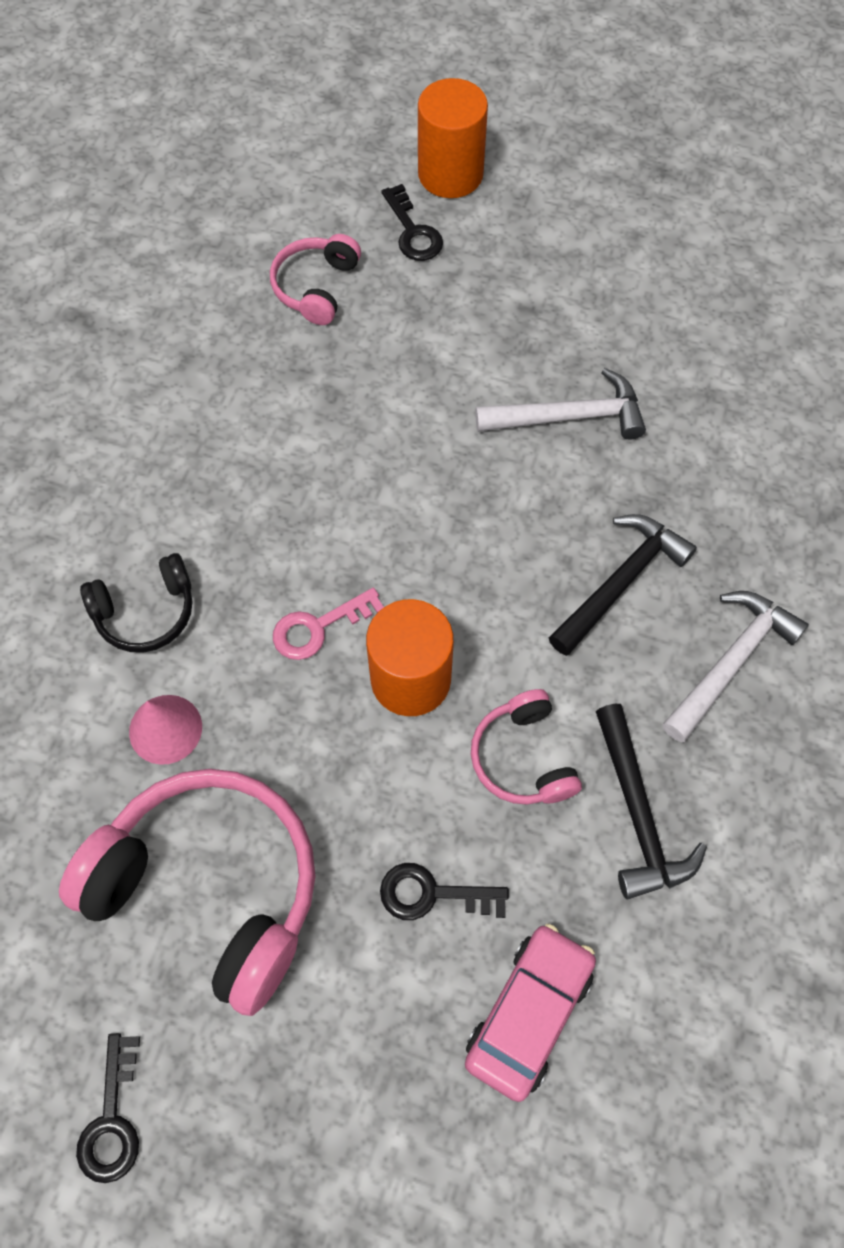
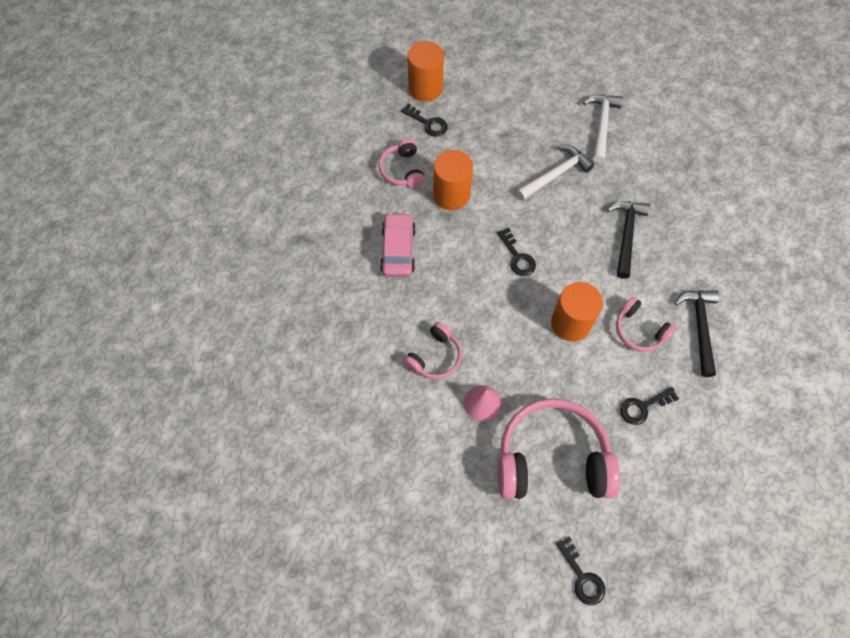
camera: 30 degrees left, 0 degrees up
(146, 612) = (435, 357): black headphones -> pink headphones
(318, 627) = (516, 322): pink key -> none
(366, 364) = (451, 195): none -> orange cylinder
(401, 520) = (517, 257): none -> black key
(529, 1013) = (713, 431): pink car -> pink car (398, 250)
(638, 813) = (699, 327): black hammer -> black hammer turned 135 degrees counterclockwise
(730, 661) = (692, 245): white hammer -> white hammer (601, 125)

